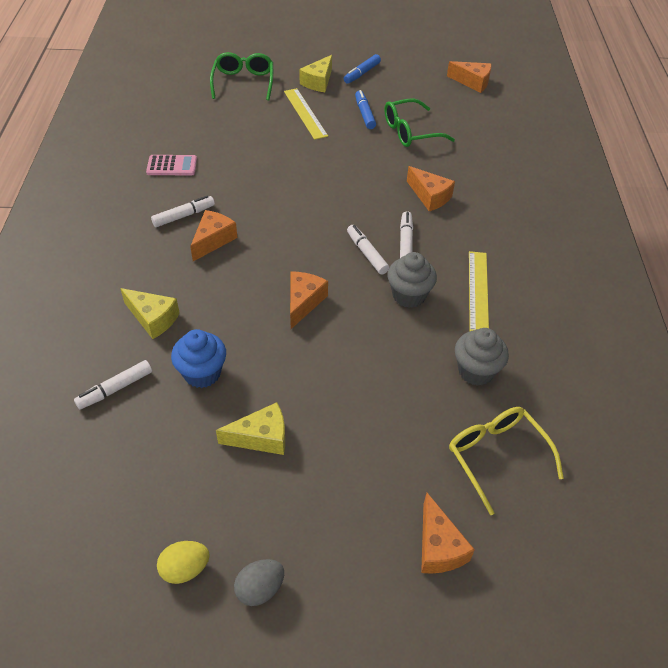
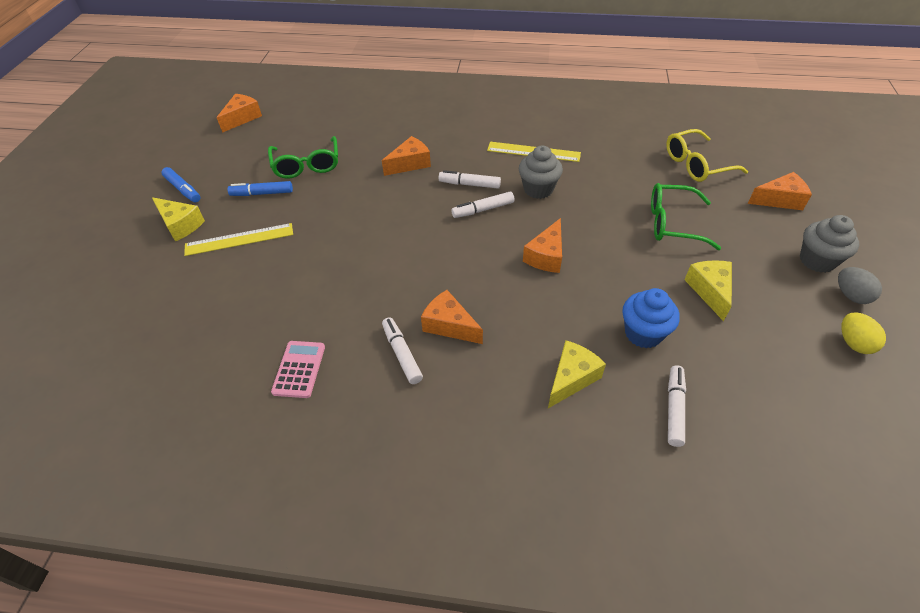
camera: 80 degrees left, 0 degrees up
(115, 389) = (674, 408): white marker -> white marker turned 135 degrees counterclockwise
(243, 82) = (143, 294): green glasses -> green glasses (673, 223)
(303, 302) = (546, 256): orange cheese -> orange cheese turned 90 degrees counterclockwise
(476, 371) = (619, 164): grey cupcake -> grey cupcake (817, 260)

